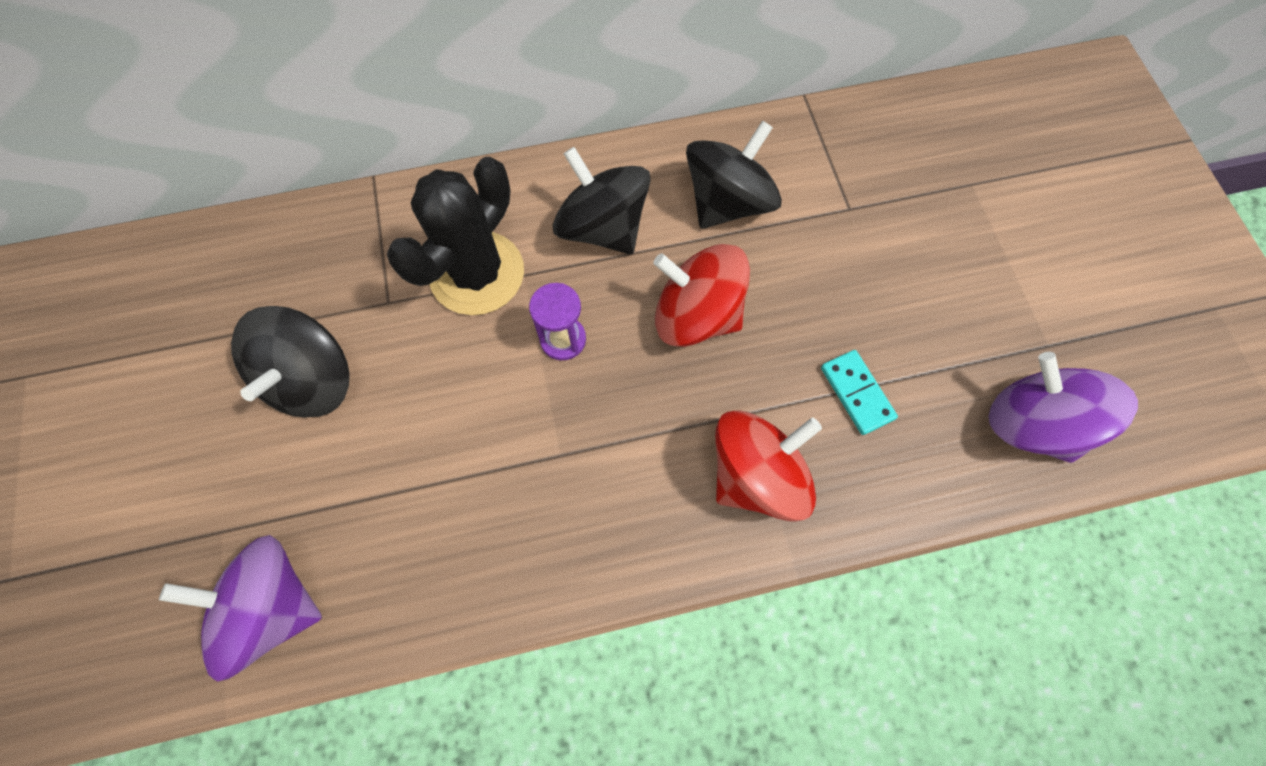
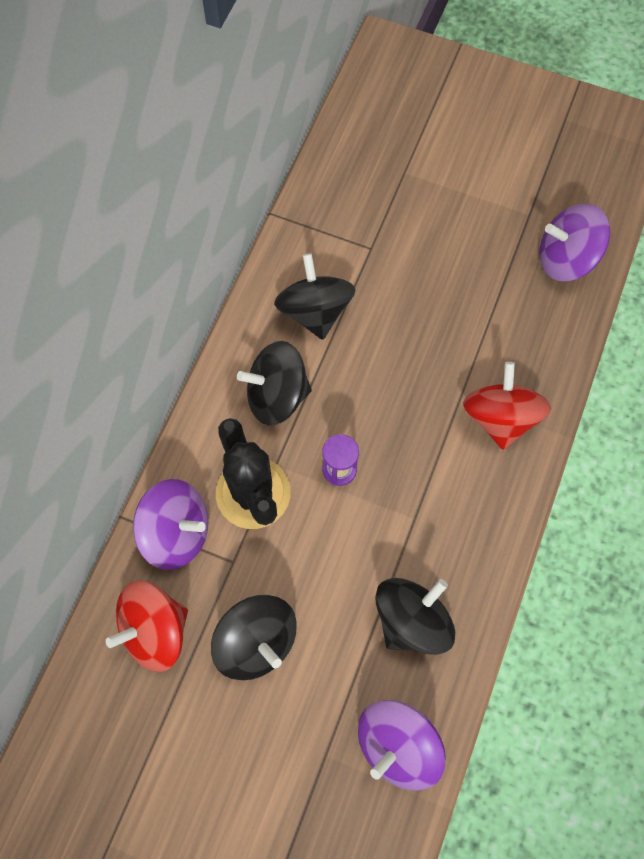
camera: 55 degrees left, 0 degrees up
(387, 232) = (177, 532): none -> purple spinning top
(433, 529) = (411, 620): none -> black spinning top
(696, 315) = (378, 382): red spinning top -> red spinning top (155, 630)
(857, 393) = (489, 331): turquoise domino -> none

